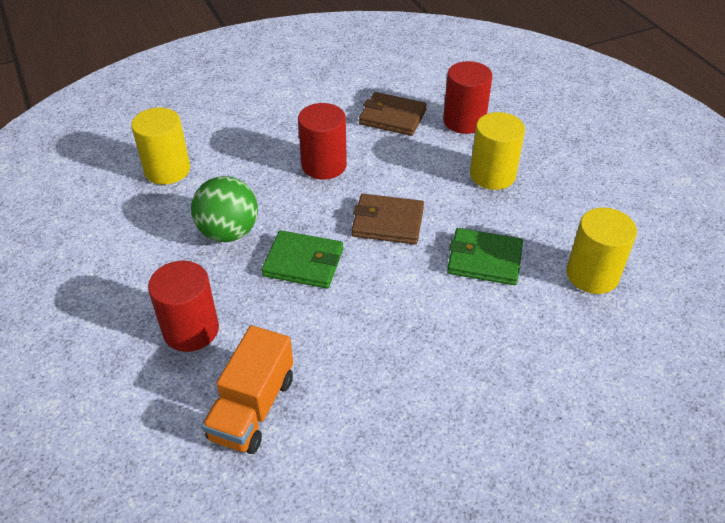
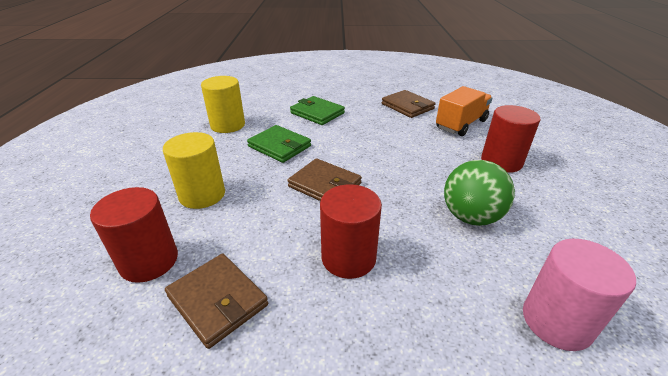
camera: 155 degrees left, 10 degrees down
(167, 170) = (556, 321): yellow cylinder -> pink cylinder
(303, 262) = (408, 177): green wallet -> green wallet (317, 113)
(360, 437) = (407, 106): none -> brown wallet

